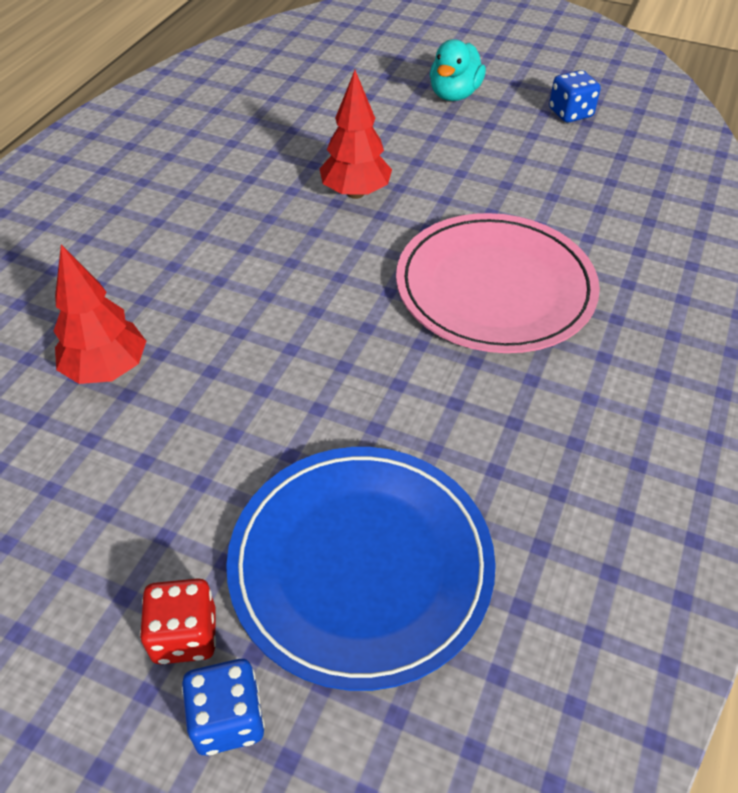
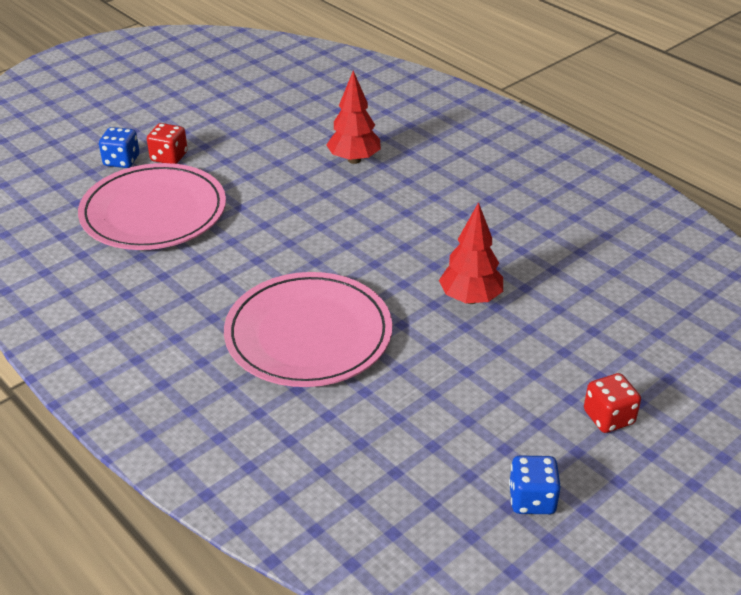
camera: 115 degrees right, 10 degrees down
(361, 564) = (153, 212): blue plate -> pink plate
(454, 94) = (608, 417): turquoise duck -> red dice

